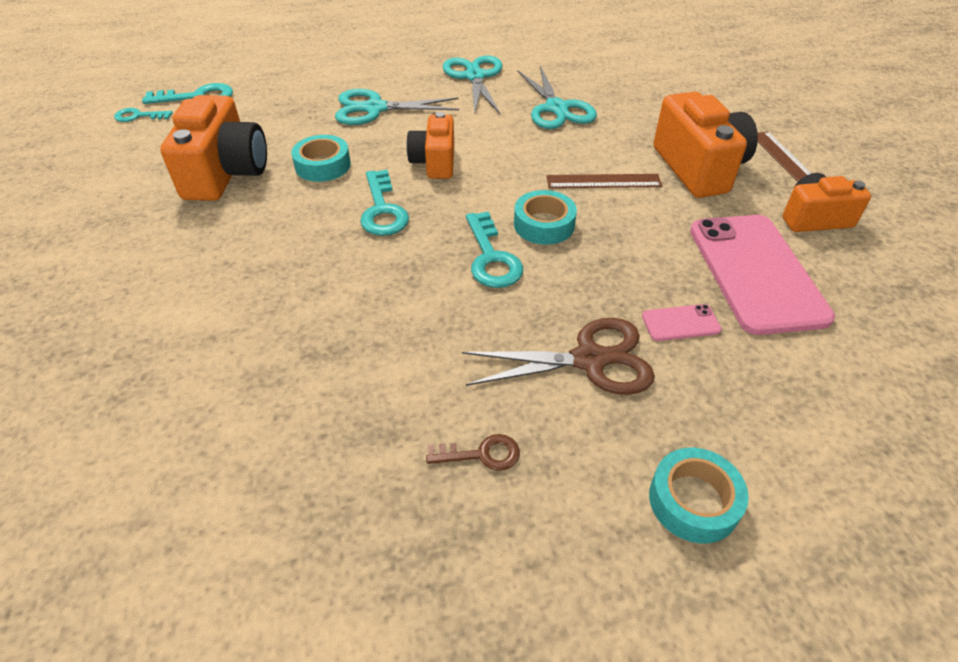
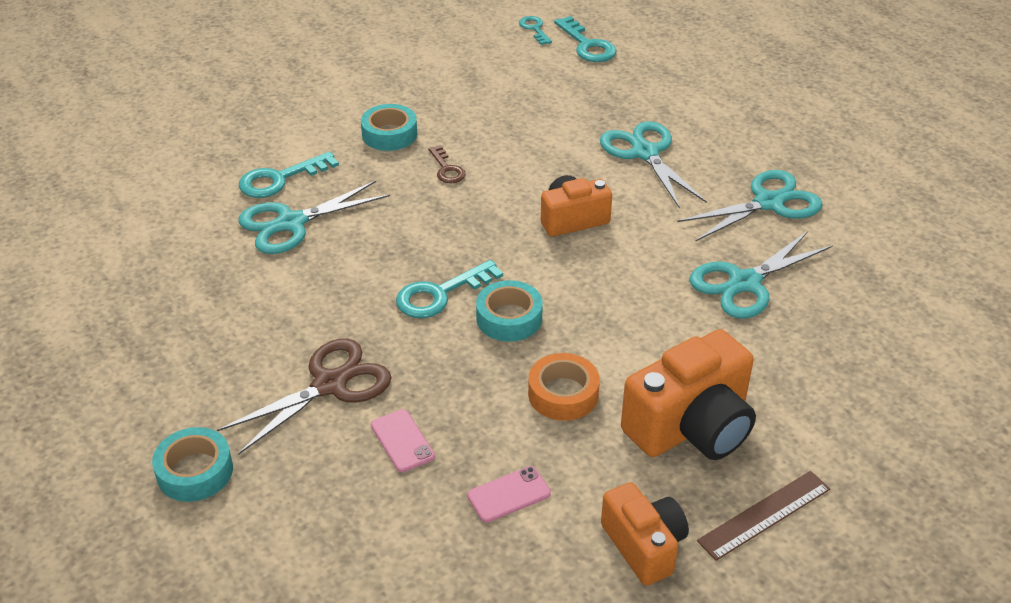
camera: 70 degrees right, 5 degrees down
(226, 173) = (479, 106): orange camera -> none
(311, 344) = (291, 223): none -> turquoise scissors
(323, 165) = (524, 153): turquoise tape -> turquoise tape (389, 134)
(382, 210) = (476, 209): turquoise key -> turquoise key (280, 179)
(481, 454) = (210, 342): brown key -> brown key (447, 169)
(589, 360) = (330, 384): brown scissors -> brown scissors turned 105 degrees counterclockwise
(603, 181) = (612, 348): brown ruler -> none
(647, 218) = (563, 394): none -> orange tape
(756, 272) = (509, 494): pink phone -> pink phone, size x0.41

